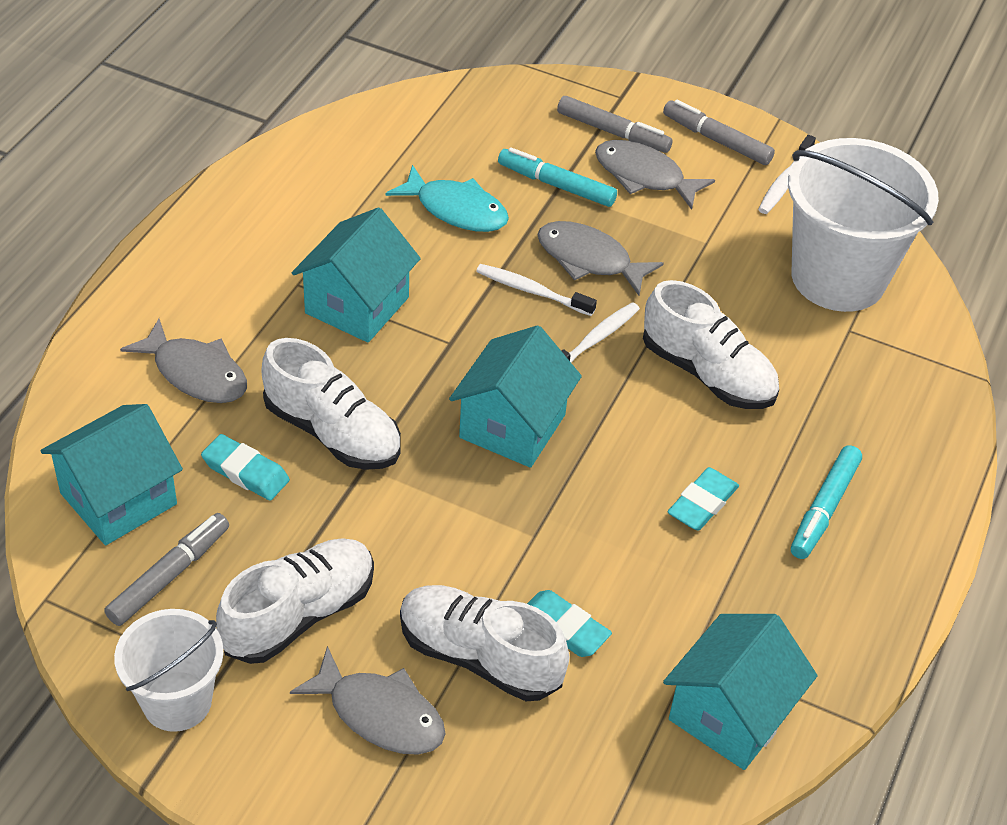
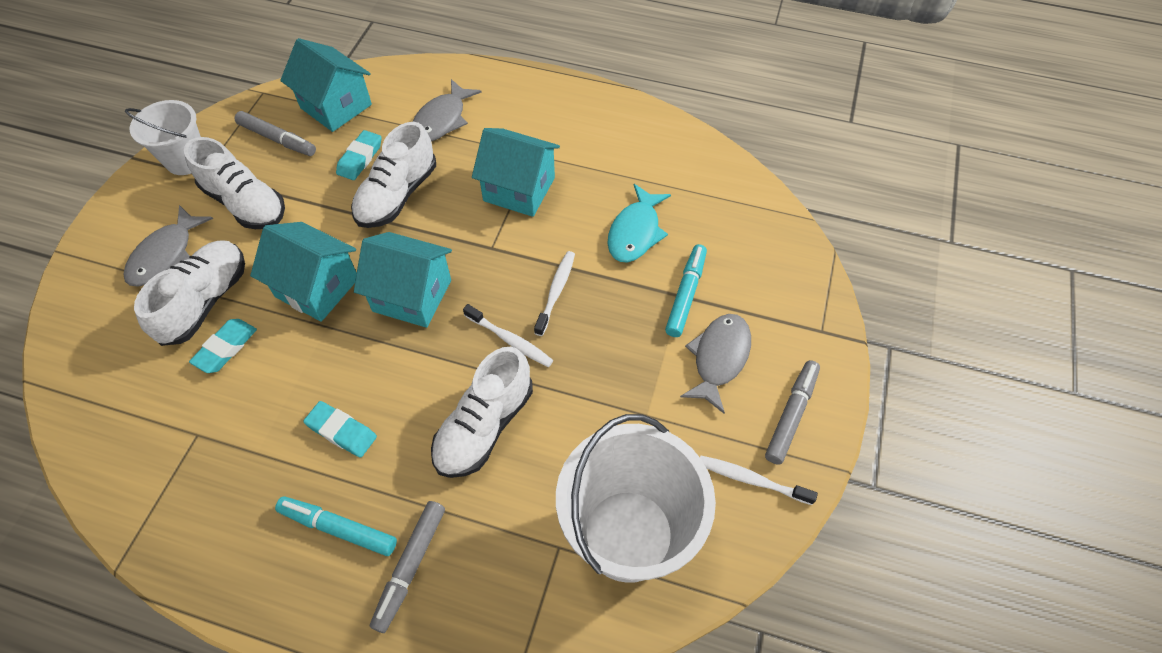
camera: 85 degrees right, 10 degrees up
(589, 259) = (601, 327): grey fish -> none
(613, 132) = (769, 329): grey marker -> grey marker (410, 567)
(730, 714) = (140, 463): turquoise house -> turquoise house (317, 287)

